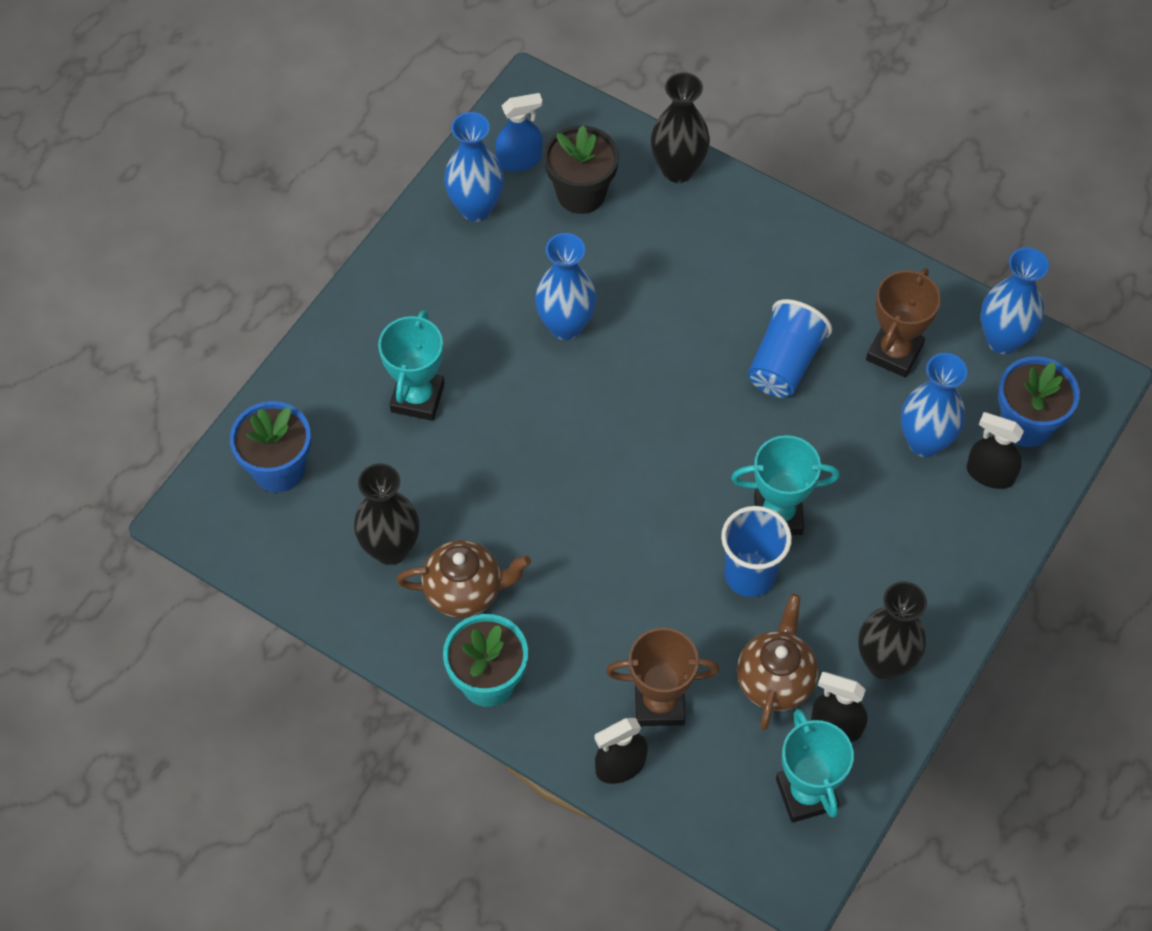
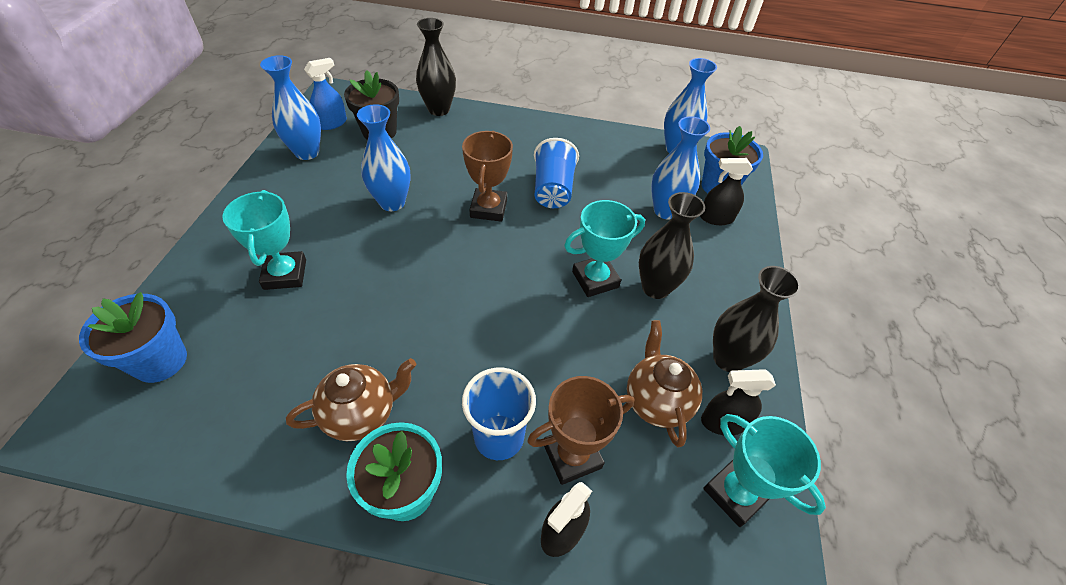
camera: 25 degrees left, 10 degrees down
(391, 549) = (281, 398): black vase -> black vase (655, 288)
(750, 574) = (596, 326): blue cup -> blue cup (499, 437)
(894, 352) = (618, 169): brown trophy -> brown trophy (488, 208)

